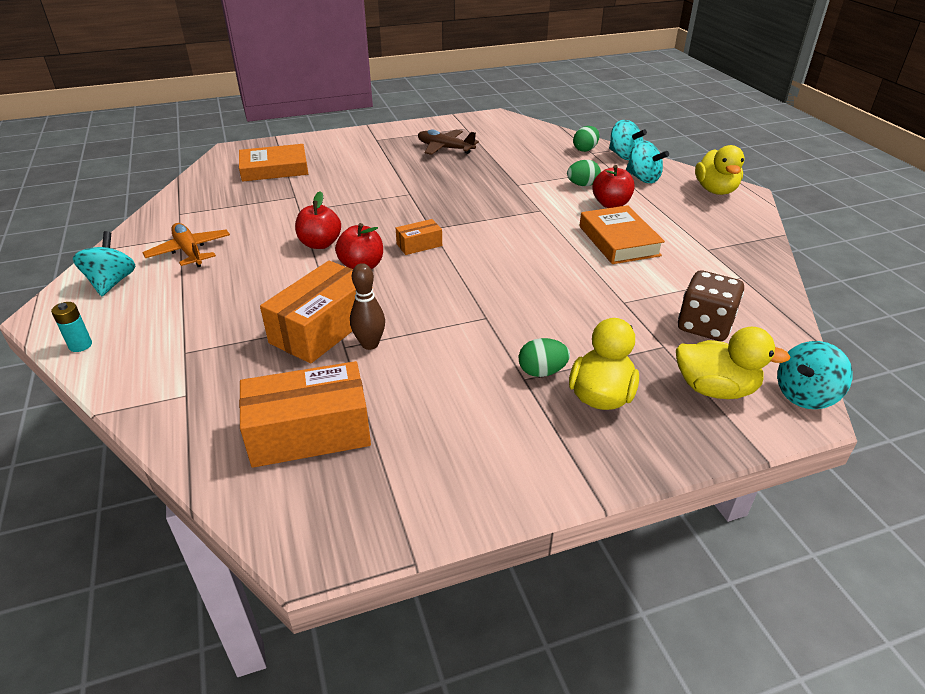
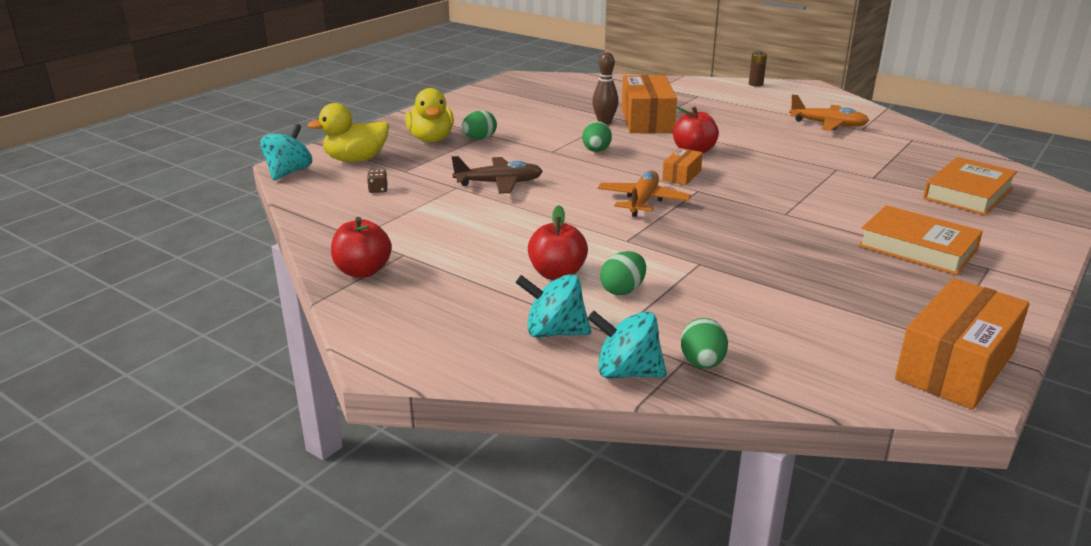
camera: 145 degrees right, 10 degrees down
(80, 345) = (755, 84): turquoise battery -> brown battery
(112, 282) = (822, 102): turquoise spinning top -> none
(309, 432) = (574, 94): orange box -> orange box (955, 365)
(320, 244) = (757, 154): red apple -> red apple (363, 271)
(444, 300) = (596, 151): none -> green egg
(445, 148) = (882, 286): brown plane -> brown plane (499, 183)
(486, 233) = (643, 201): none -> orange plane
(619, 241) = (506, 233): orange book -> orange book (917, 248)
(704, 326) = (378, 190): brown dice -> brown dice, size x0.40
(715, 190) = (432, 348): yellow duck -> none

